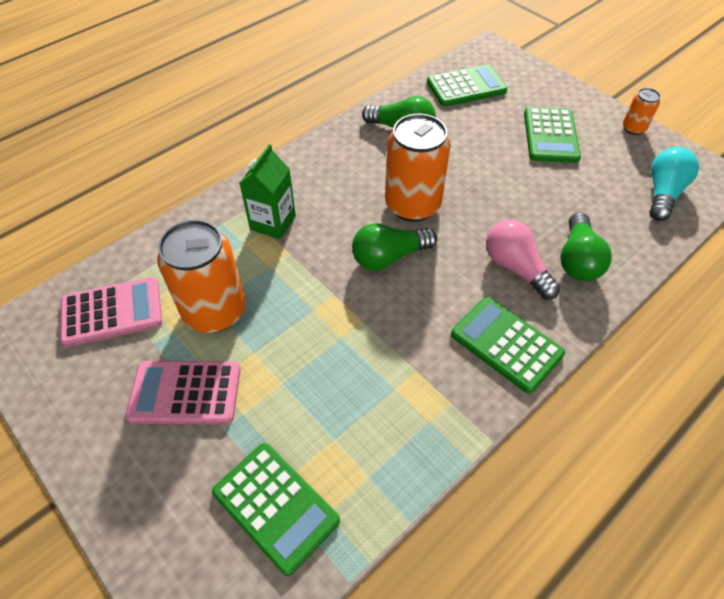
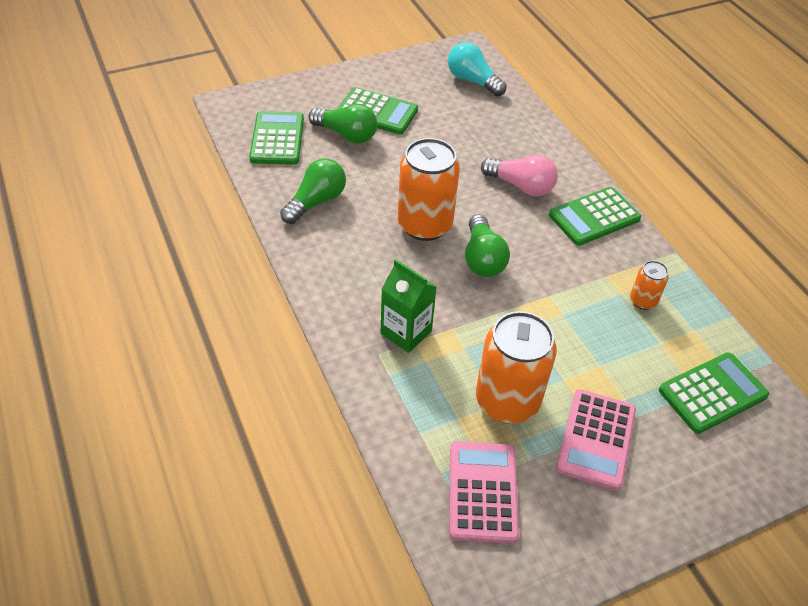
camera: 75 degrees left, 5 degrees down
(515, 268) = (521, 186): pink light bulb -> pink light bulb turned 135 degrees counterclockwise
(577, 260) = (524, 150): green light bulb -> green light bulb (346, 135)
(633, 128) = (392, 65): orange can -> orange can (643, 301)

